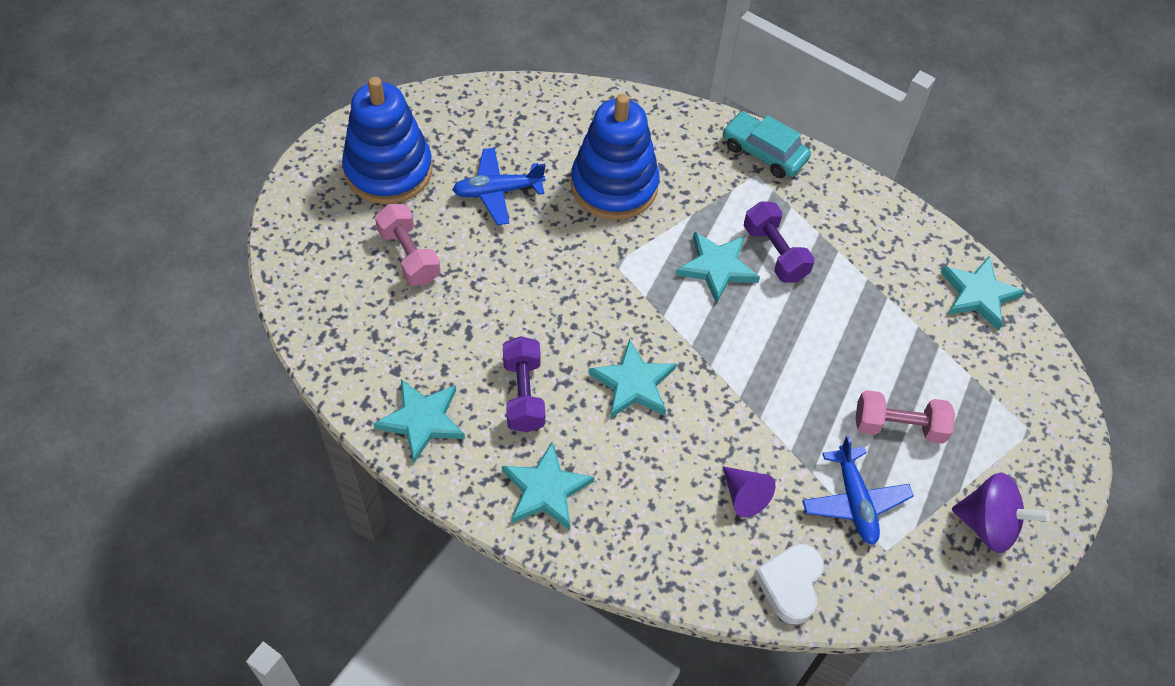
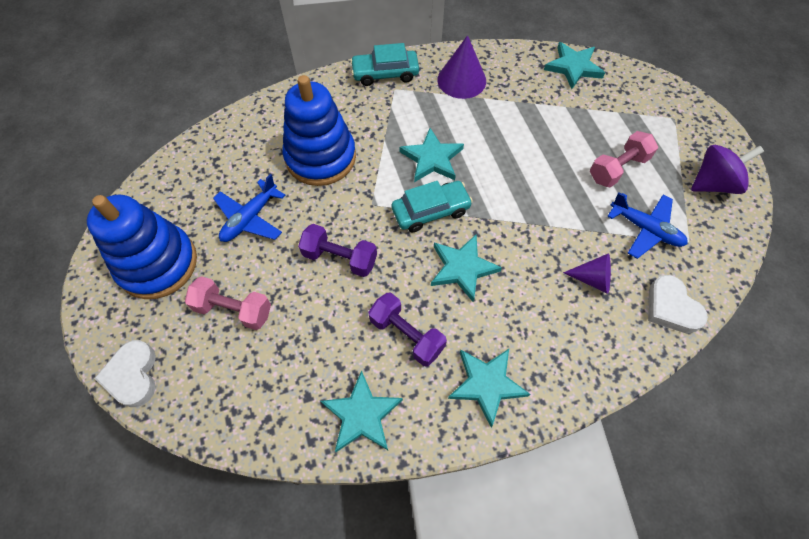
camera: 40 degrees left, 5 degrees up
(289, 243) = (133, 375): none -> white heart
(661, 313) = (431, 211): none -> turquoise car
(774, 253) = (453, 125): purple dumbbell -> purple dumbbell (340, 258)
(836, 216) = (461, 80): none -> purple cone

